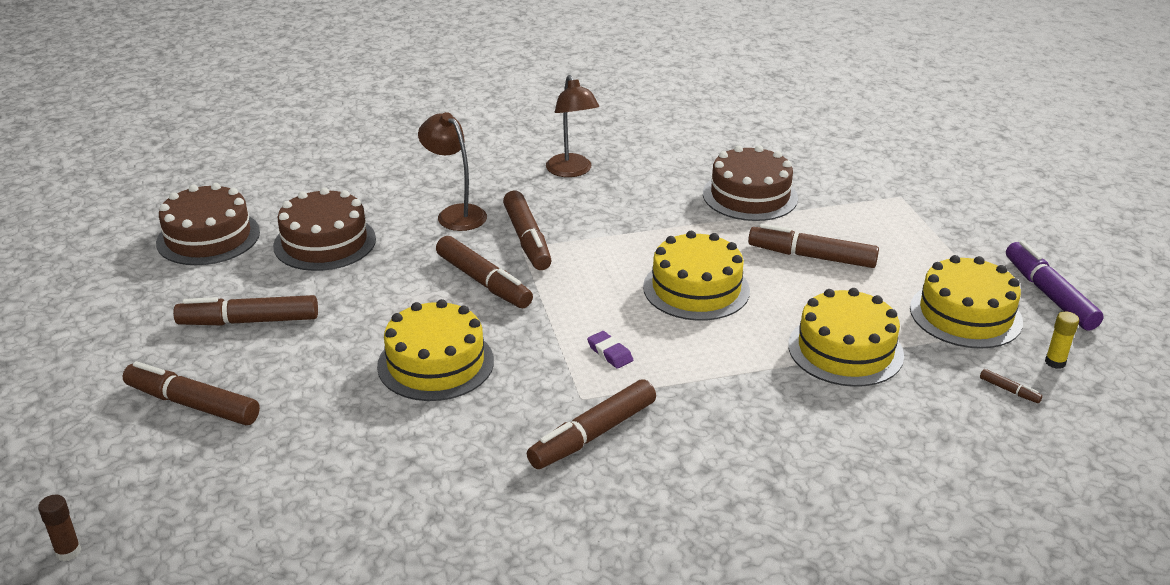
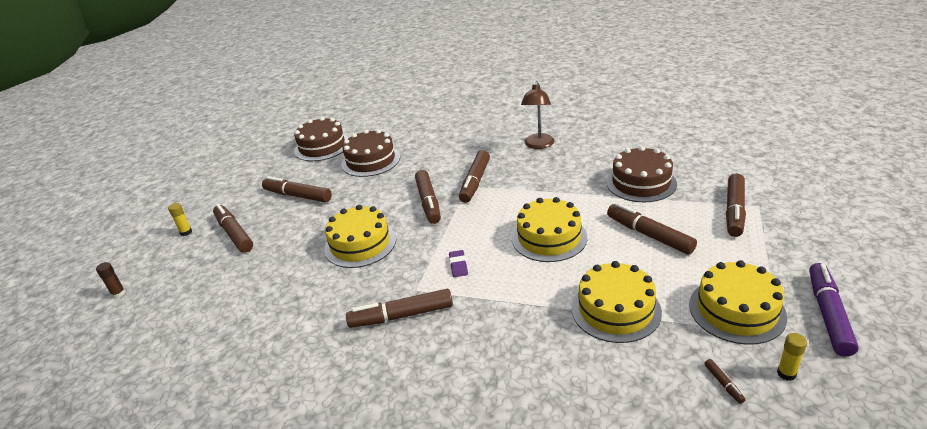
camera: 35 degrees right, 0 degrees up
(90, 426) = (186, 232): none -> yellow glue stick
(455, 214) = (450, 158): brown lamp -> none
(880, 207) = (734, 211): none -> brown marker

